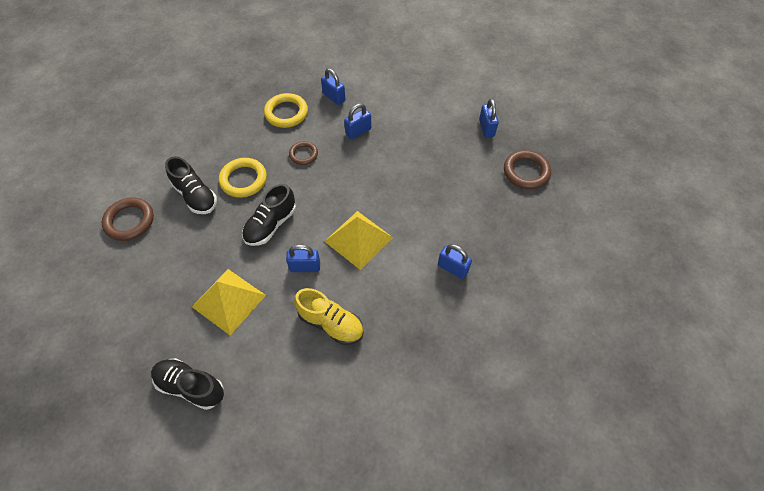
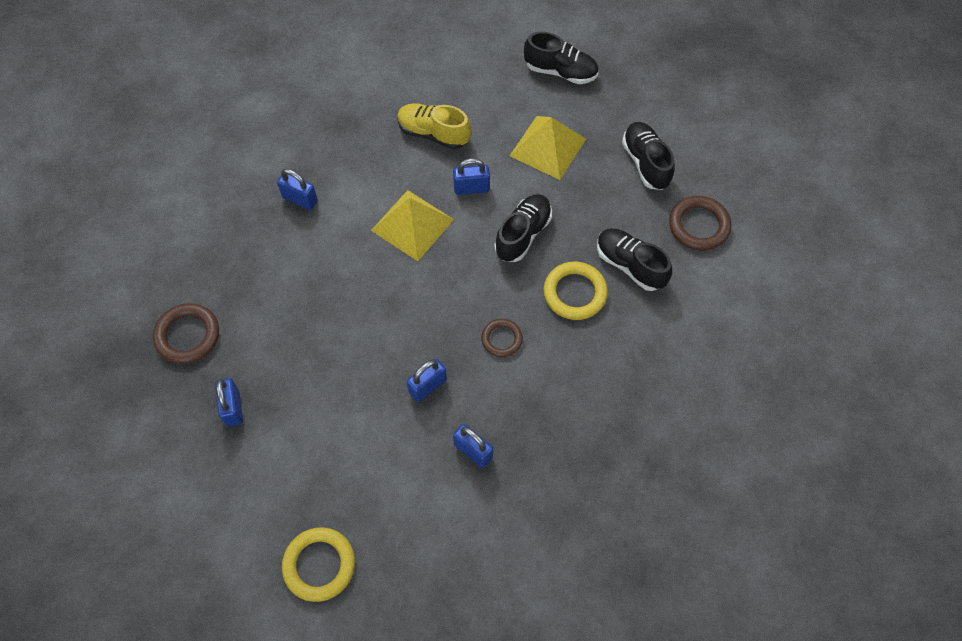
camera: 175 degrees right, 5 degrees up
(148, 278) = (645, 163): none -> black shoe
(286, 113) = (542, 412): yellow ring -> yellow ring (319, 565)

